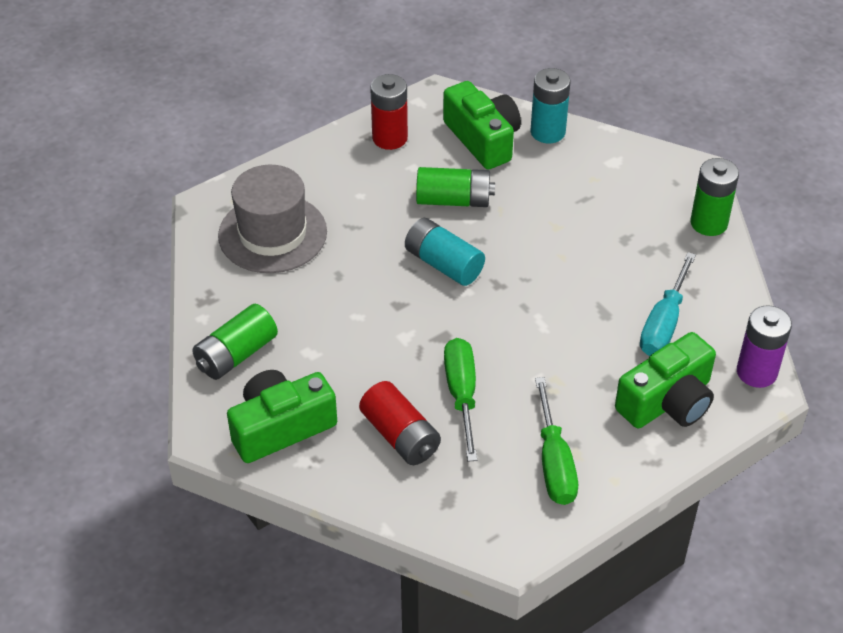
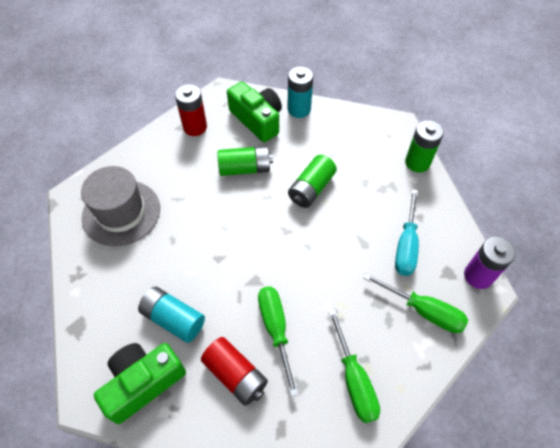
camera: 10 degrees left, 10 degrees up
(236, 354) = (103, 320): green battery -> green battery (311, 189)
(443, 264) = (245, 220): turquoise battery -> turquoise battery (173, 319)
(667, 401) = (423, 311): green camera -> green screwdriver

